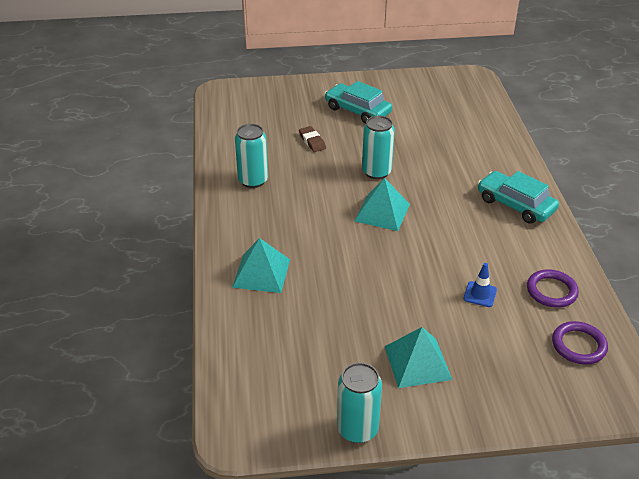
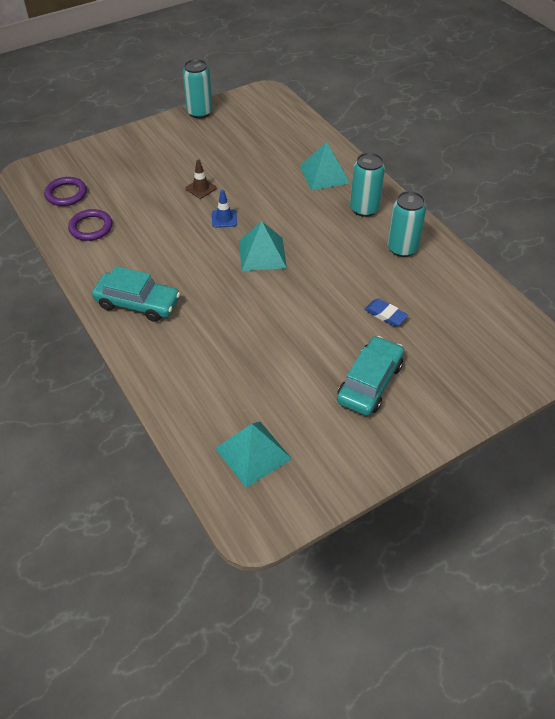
camera: 155 degrees right, 10 degrees up
(312, 141) = (385, 315): brown eraser -> blue eraser
(357, 110) = (370, 382): turquoise car -> turquoise car turned 75 degrees counterclockwise
(376, 172) = (293, 297): turquoise can -> turquoise can (364, 209)
(410, 300) = (201, 188): none -> brown traffic cone
(417, 362) = (178, 152): turquoise pyramid -> turquoise pyramid (253, 453)
(480, 294) = (149, 208): blue traffic cone -> blue traffic cone (224, 218)

